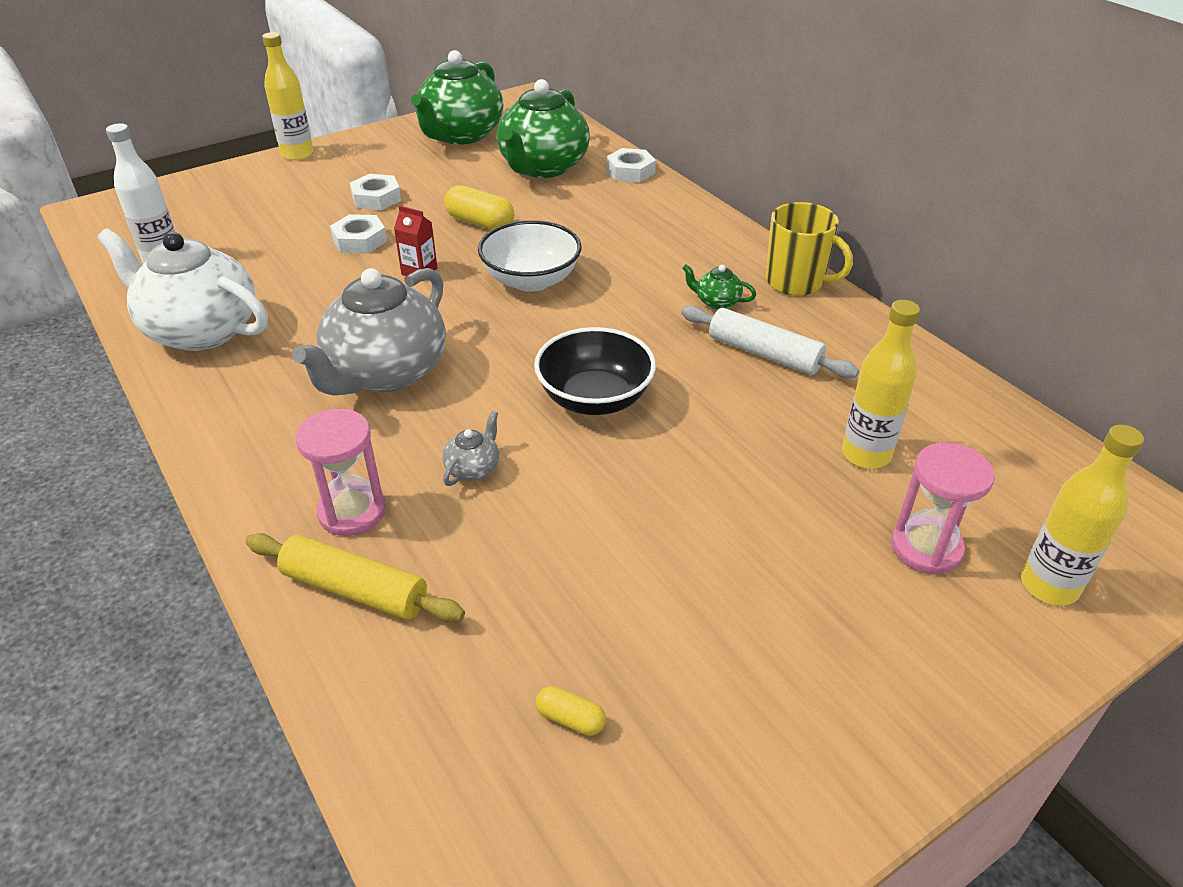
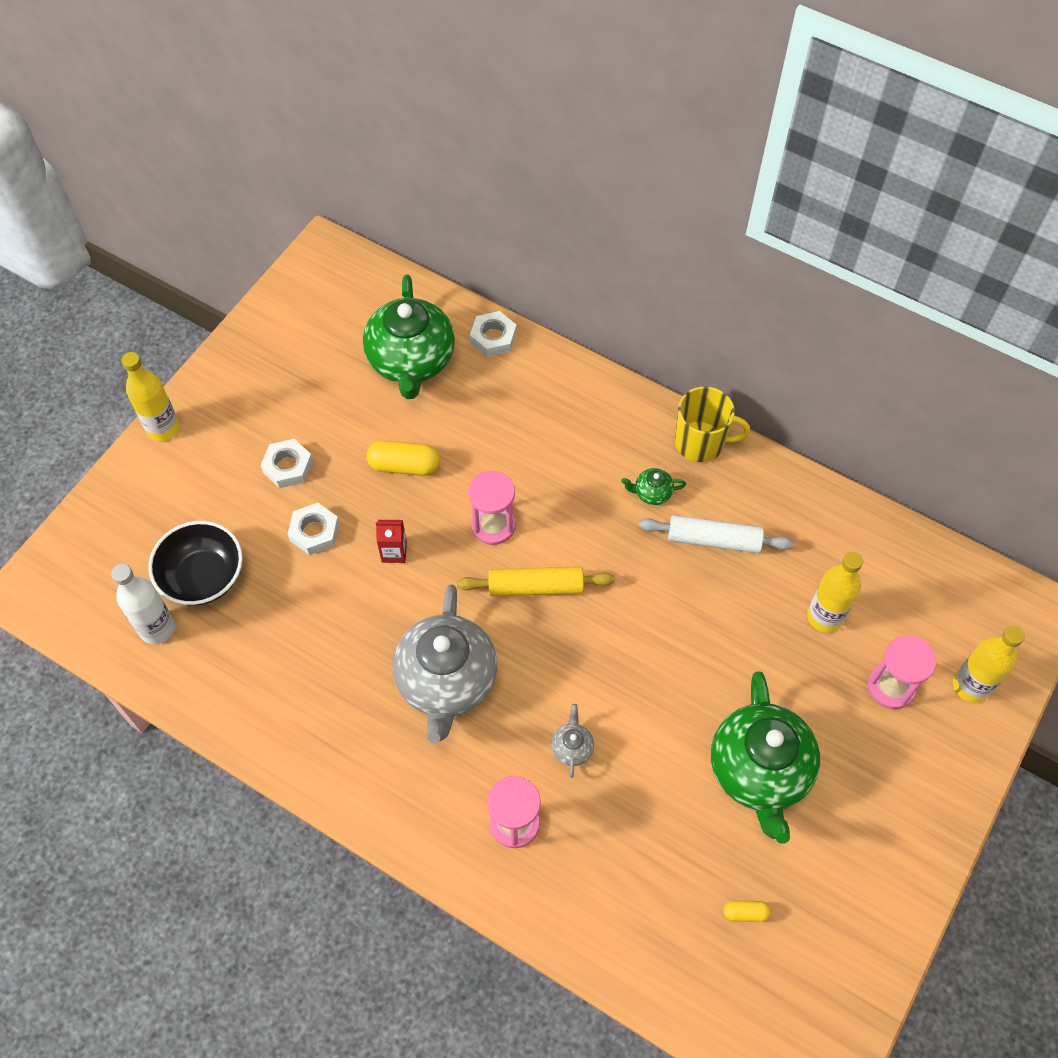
camera: 25 degrees left, 20 degrees up
(201, 330) = (263, 699): white teapot -> none
(355, 589) = (561, 884): yellow rolling pin -> yellow rolling pin (535, 586)
(461, 135) = (302, 337): green teapot -> green teapot (759, 771)
(531, 280) = (493, 525): white bowl -> pink hourglass
(594, 398) = (617, 641): black bowl -> black bowl (203, 577)

